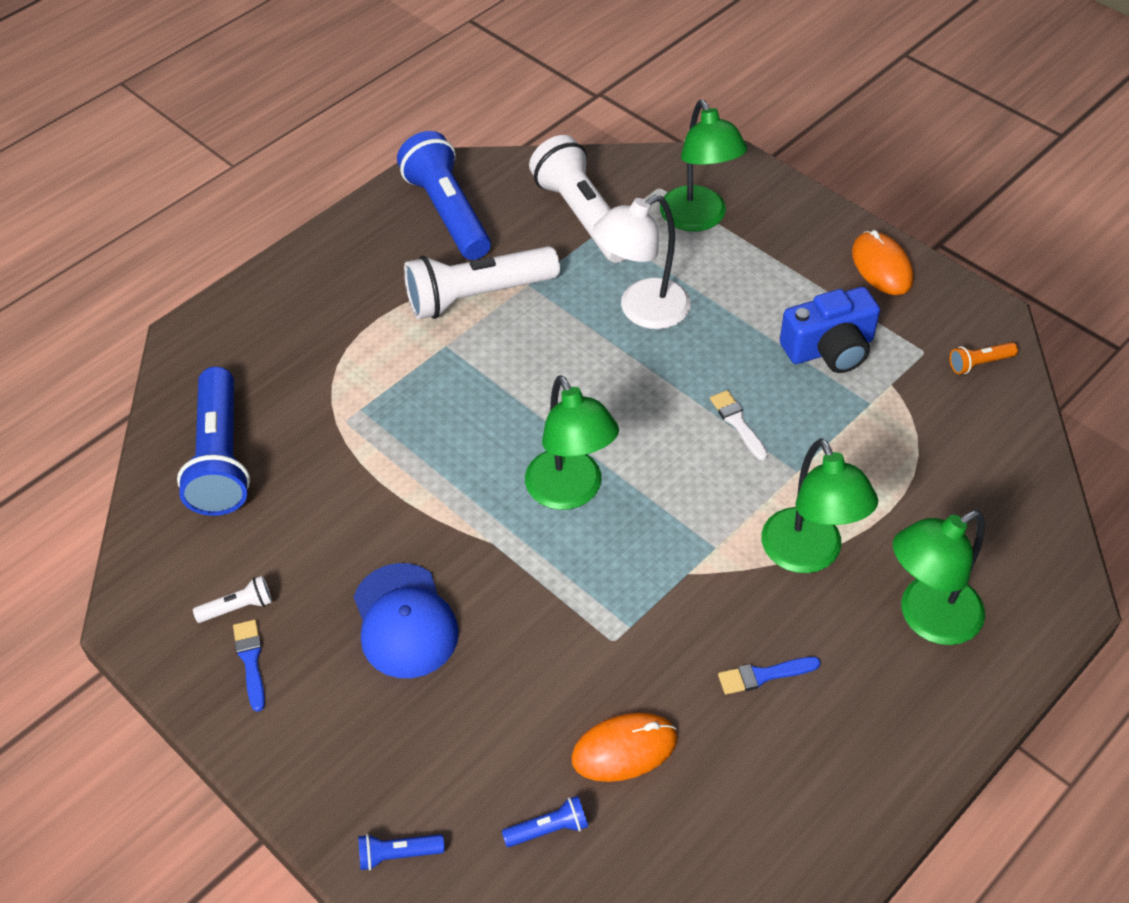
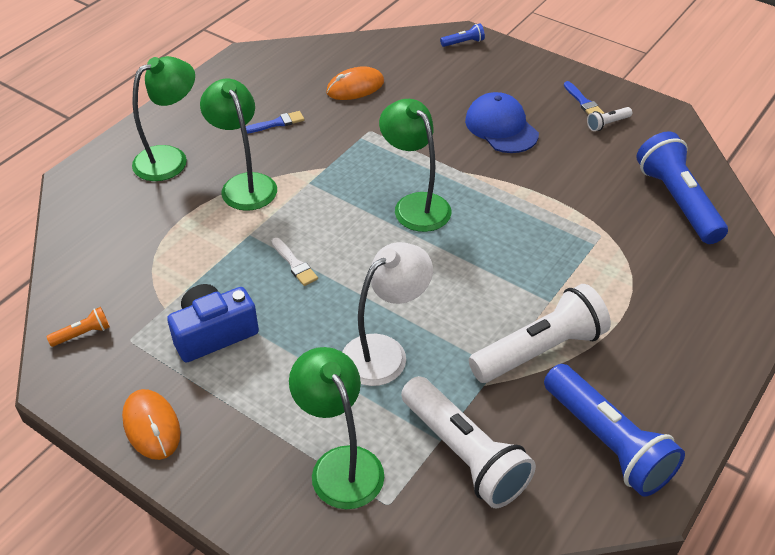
camera: 170 degrees right, 5 degrees down
(548, 829) = (390, 57): blue flashlight -> none

